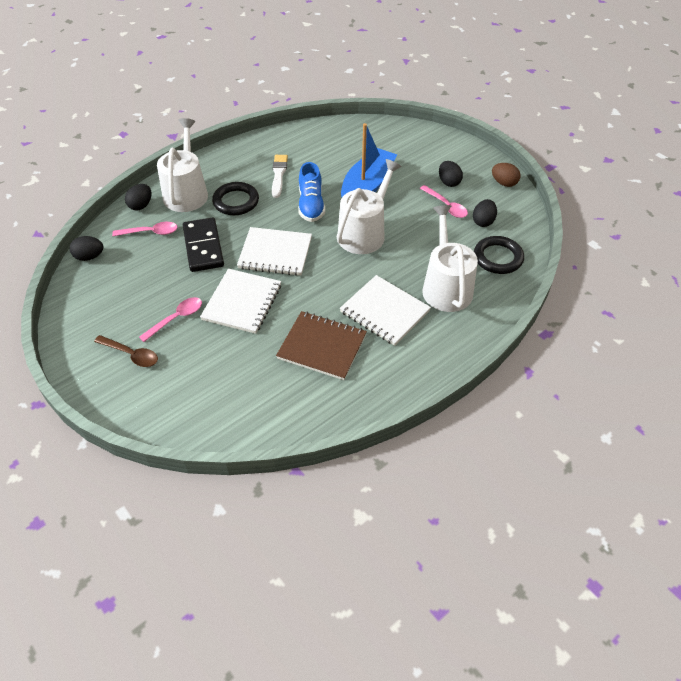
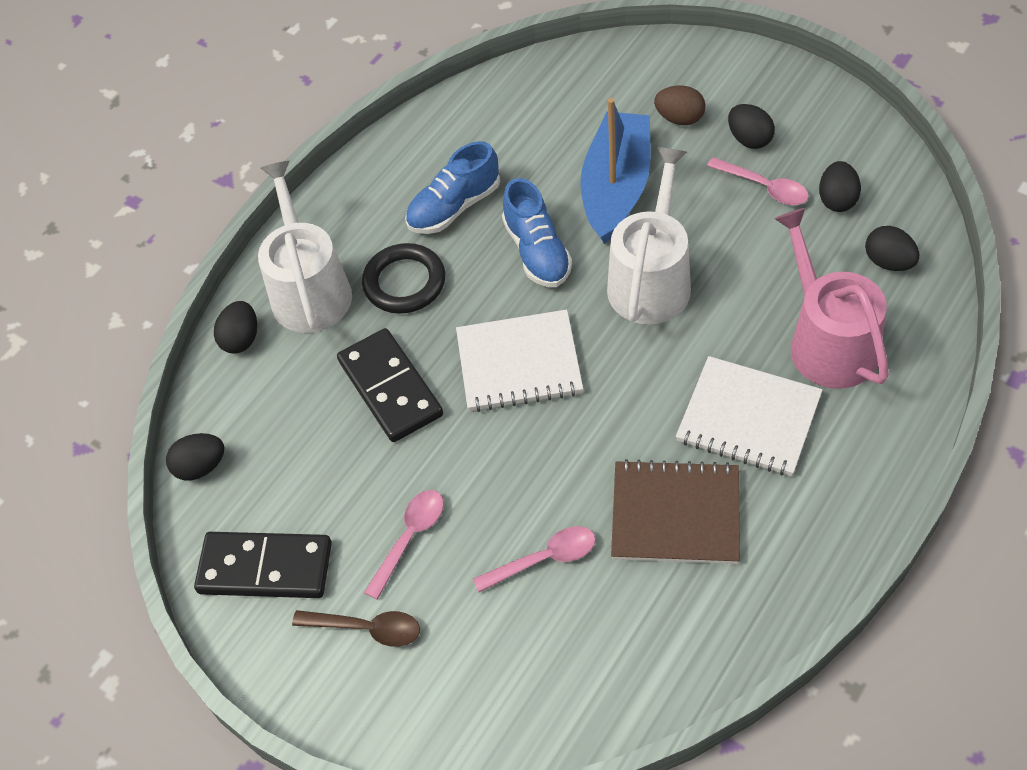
camera: 10 degrees left, 5 degrees up
(96, 312) = (265, 568): none -> black domino
(150, 232) = (284, 387): pink spoon -> pink spoon (543, 559)
(242, 302) = (506, 474): white notebook -> none
(279, 174) = (454, 207): white brush -> blue shoe
(446, 287) = (827, 342): white watering can -> pink watering can
(498, 258) = (888, 262): black ring -> black egg
(504, 183) = (841, 115): brown egg -> brown egg (679, 118)

